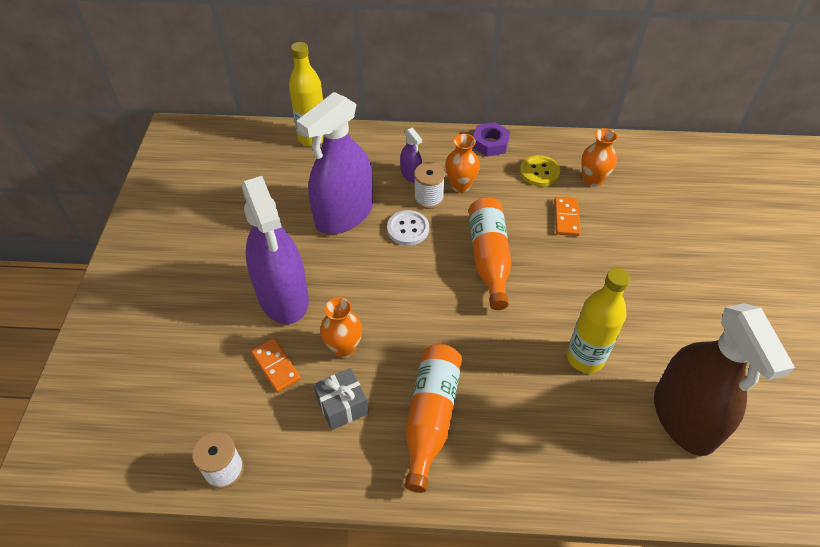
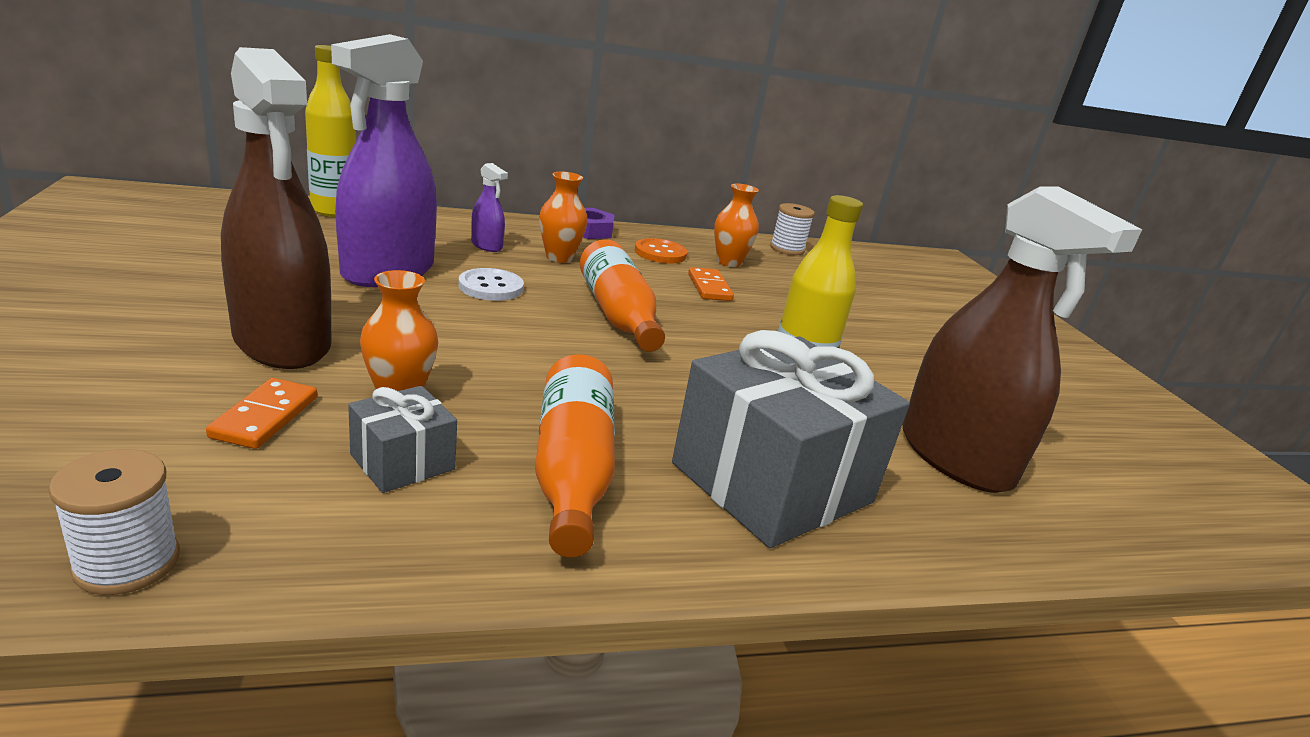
camera: 20 degrees left, 25 degrees down
(276, 366) = (265, 417): orange domino -> orange domino turned 60 degrees clockwise
(283, 296) = (282, 342): purple spray bottle -> brown spray bottle
(428, 198) = (516, 264): white spool -> white spool (787, 249)
(539, 172) = (660, 253): yellow button -> orange button
(547, 434) = (772, 482): none -> grey gift

